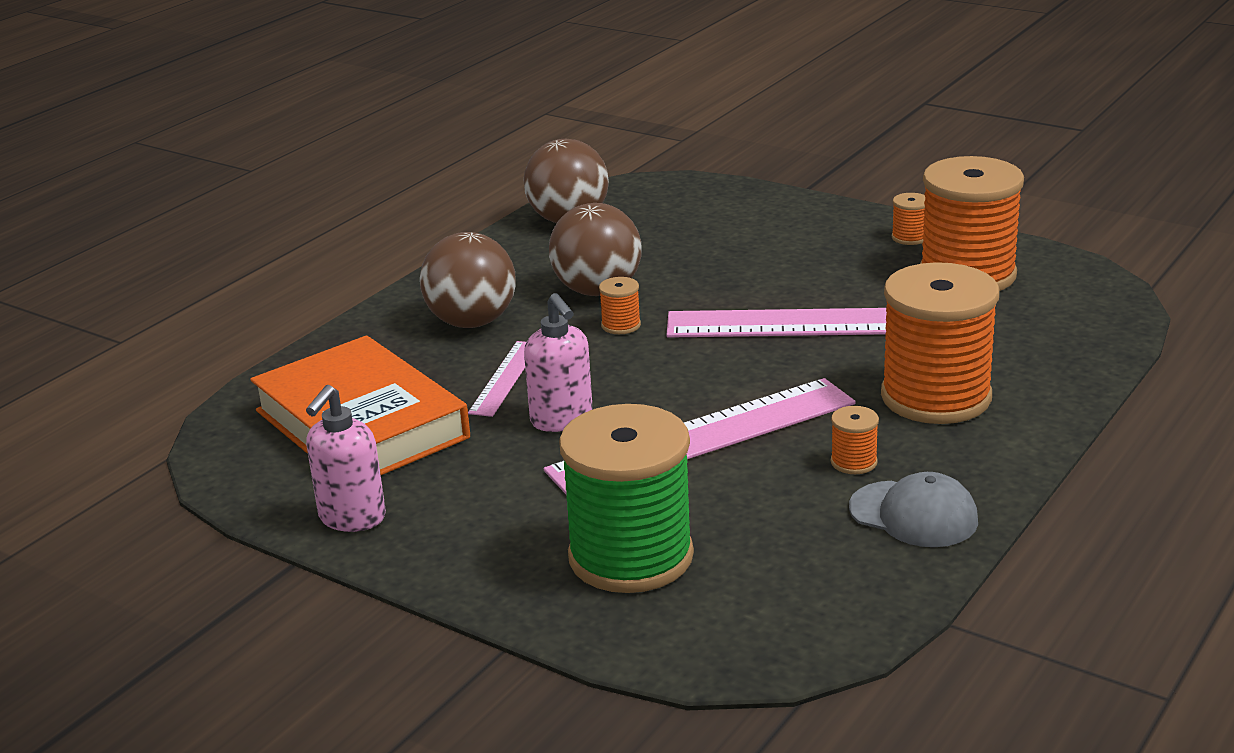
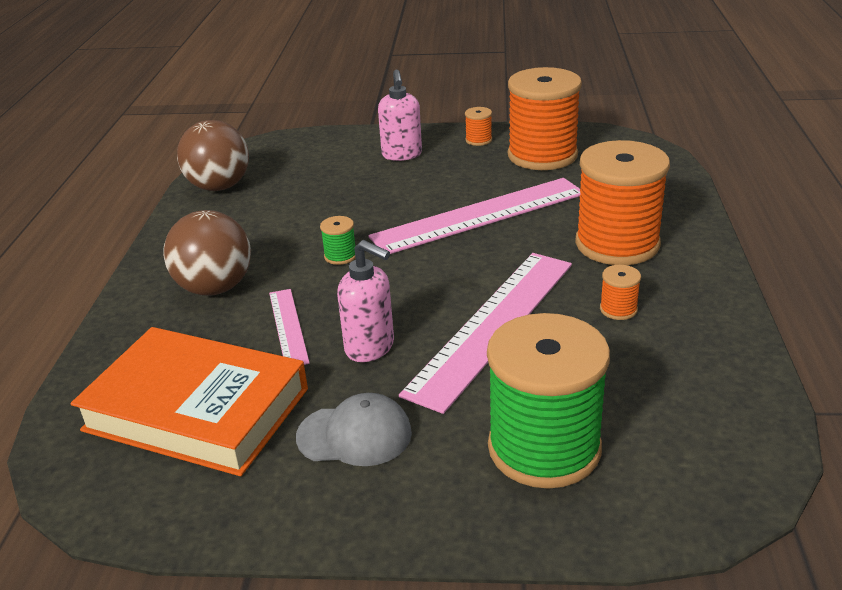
camera: 30 degrees left, 5 degrees up
(351, 518) = (270, 506): pink soap dispenser -> pink soap dispenser (402, 155)
(597, 291) = (295, 234): brown ball -> none
(621, 325) = (340, 256): orange spool -> green spool
(914, 514) = (701, 335): grey cap -> grey cap (355, 435)

